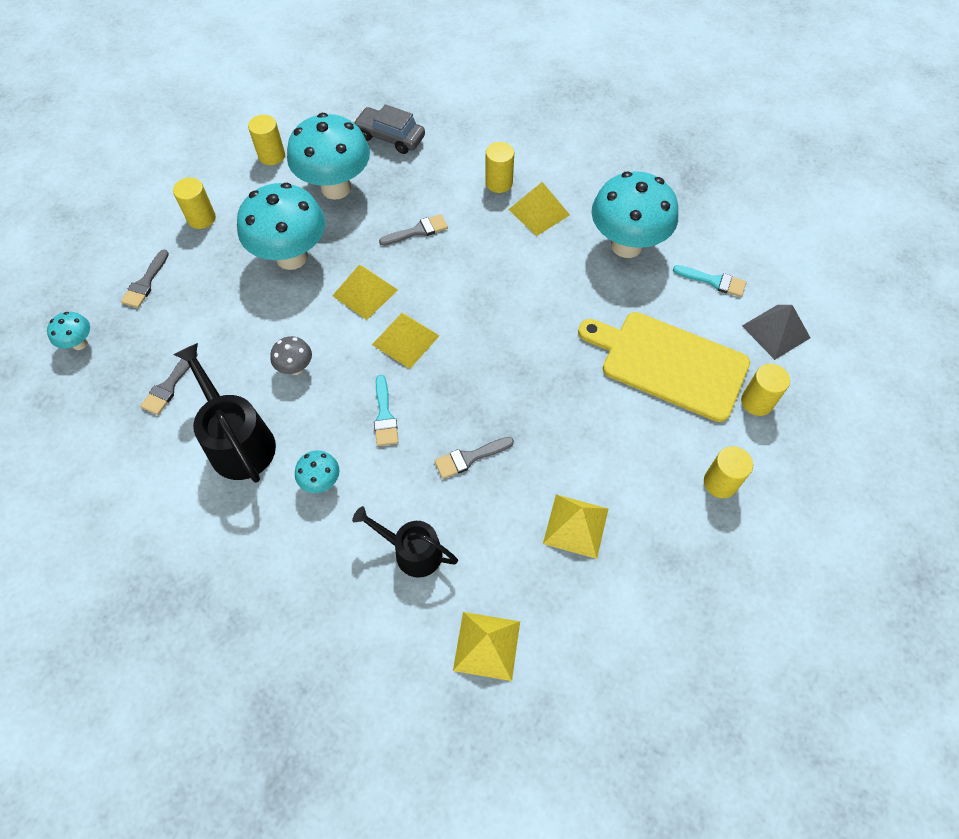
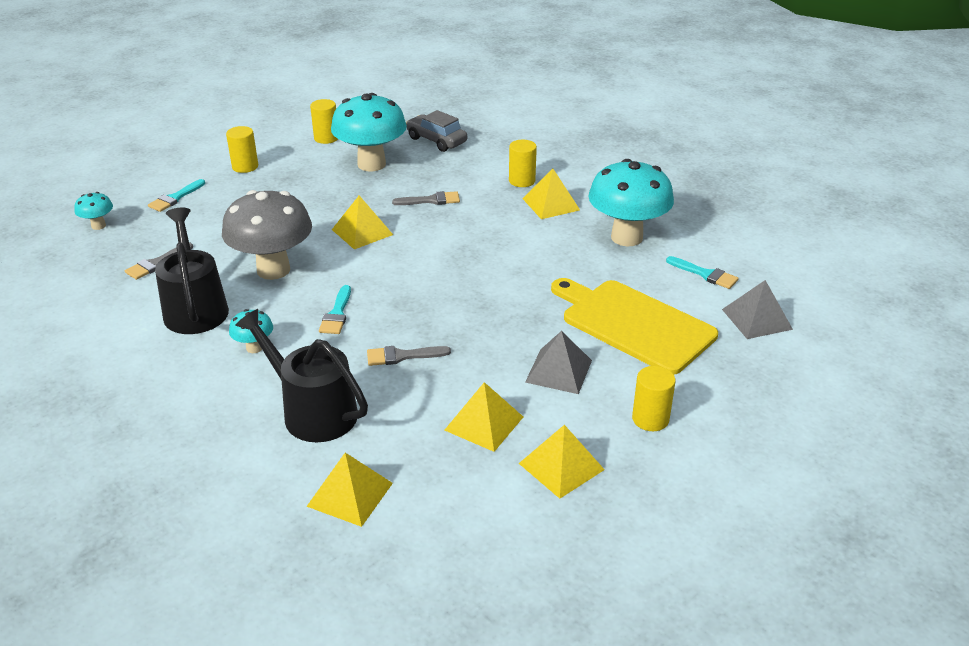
camera: 15 degrees right, 25 degrees down
(145, 283) = (175, 198): grey brush -> turquoise brush
(292, 257) = (309, 200): turquoise mushroom -> none
(296, 368) = (273, 270): grey mushroom -> grey mushroom, size x2.23
(405, 340) = (383, 267): yellow pyramid -> yellow pyramid (561, 466)
(412, 551) = (312, 411): black watering can -> black watering can, size x1.51
(621, 442) = (559, 371): none -> grey pyramid
(757, 402) = (715, 366): yellow cylinder -> none

